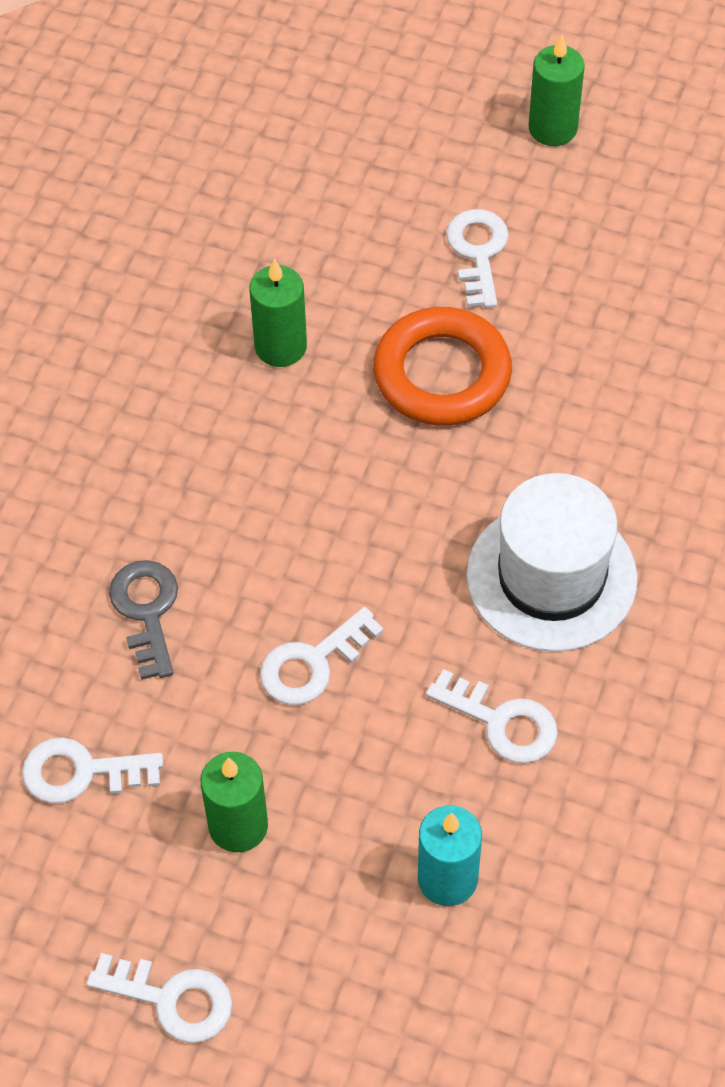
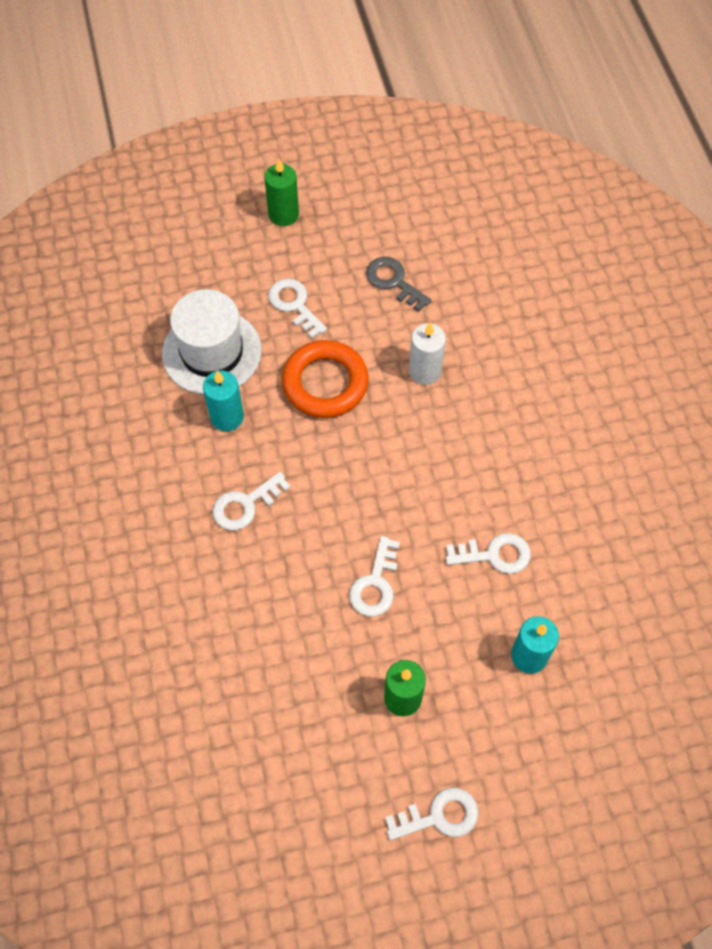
camera: 35 degrees left, 5 degrees up
(81, 772) = (296, 724): white key -> white key (245, 505)
(146, 611) = (264, 610): grey key -> grey key (393, 281)
(280, 347) = (227, 417): green candle -> turquoise candle
(551, 577) = (462, 461): white hat -> white hat (211, 352)
(591, 432) = (425, 371): none -> white candle

